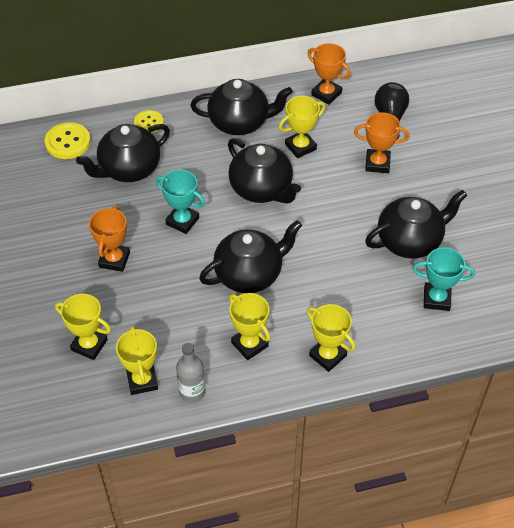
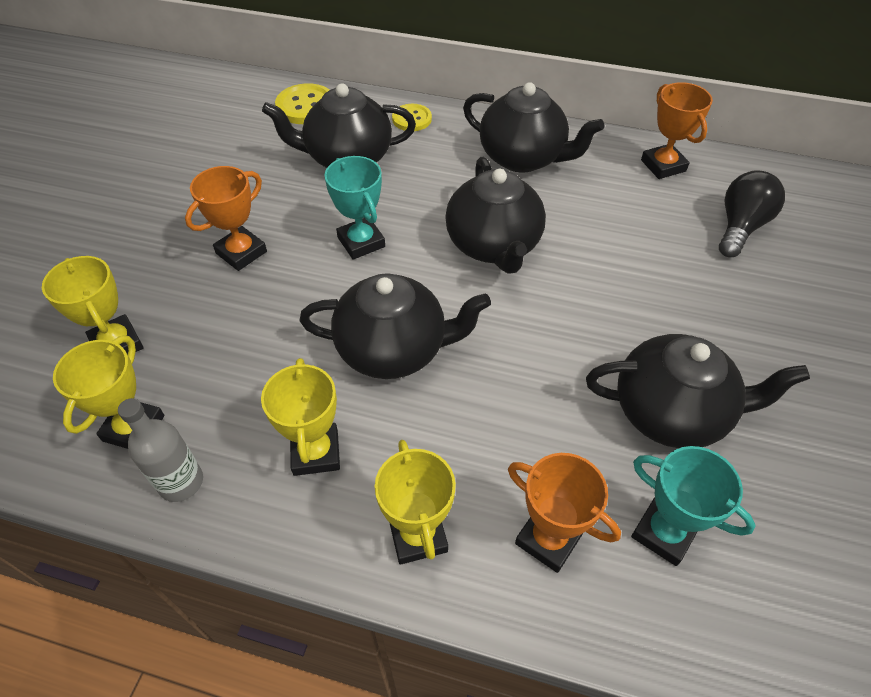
camera: 30 degrees right, 0 degrees up
(300, 147) = (584, 214): yellow trophy -> none
(377, 163) = (684, 278): orange trophy -> orange trophy (548, 539)

